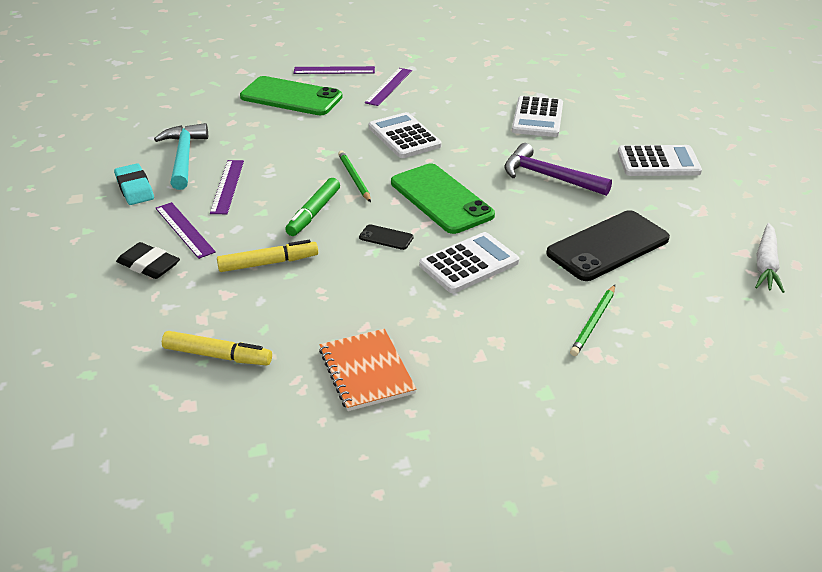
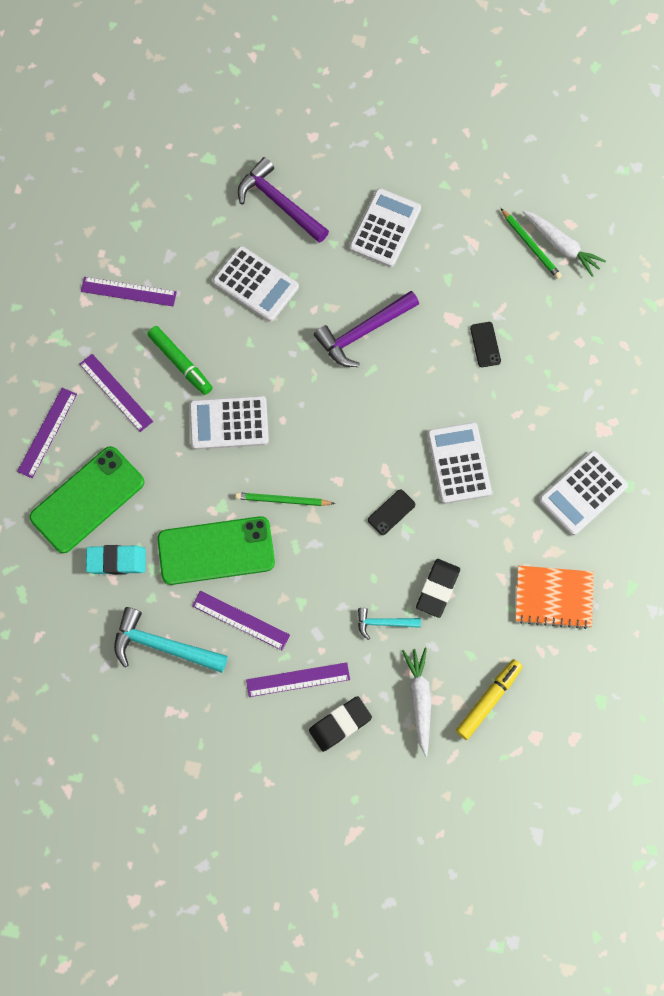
camera: 65 degrees left, 35 degrees up
(135, 188) = (201, 708): turquoise eraser -> turquoise eraser (116, 561)
(196, 307) = (419, 700): none -> white carrot
(268, 263) = (384, 623): yellow marker -> turquoise hammer
(313, 213) = (324, 558): green marker -> green marker (180, 363)
(324, 287) = (437, 589): none -> black eraser
(441, 199) = (354, 440): green phone -> green phone (216, 550)
(475, 71) = (128, 291): none -> purple ruler
(506, 359) = (582, 493): none -> white calculator
(594, 322) = (570, 410): green pencil -> green pencil (531, 245)
(608, 246) = (485, 344): black phone -> black phone, size x0.43
(619, 110) = (279, 203): none -> purple hammer

